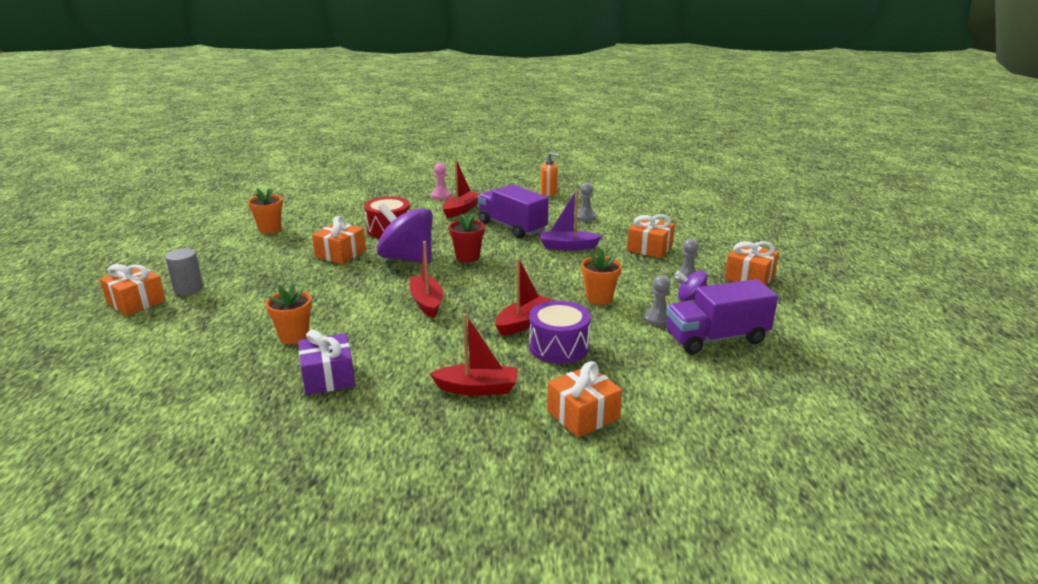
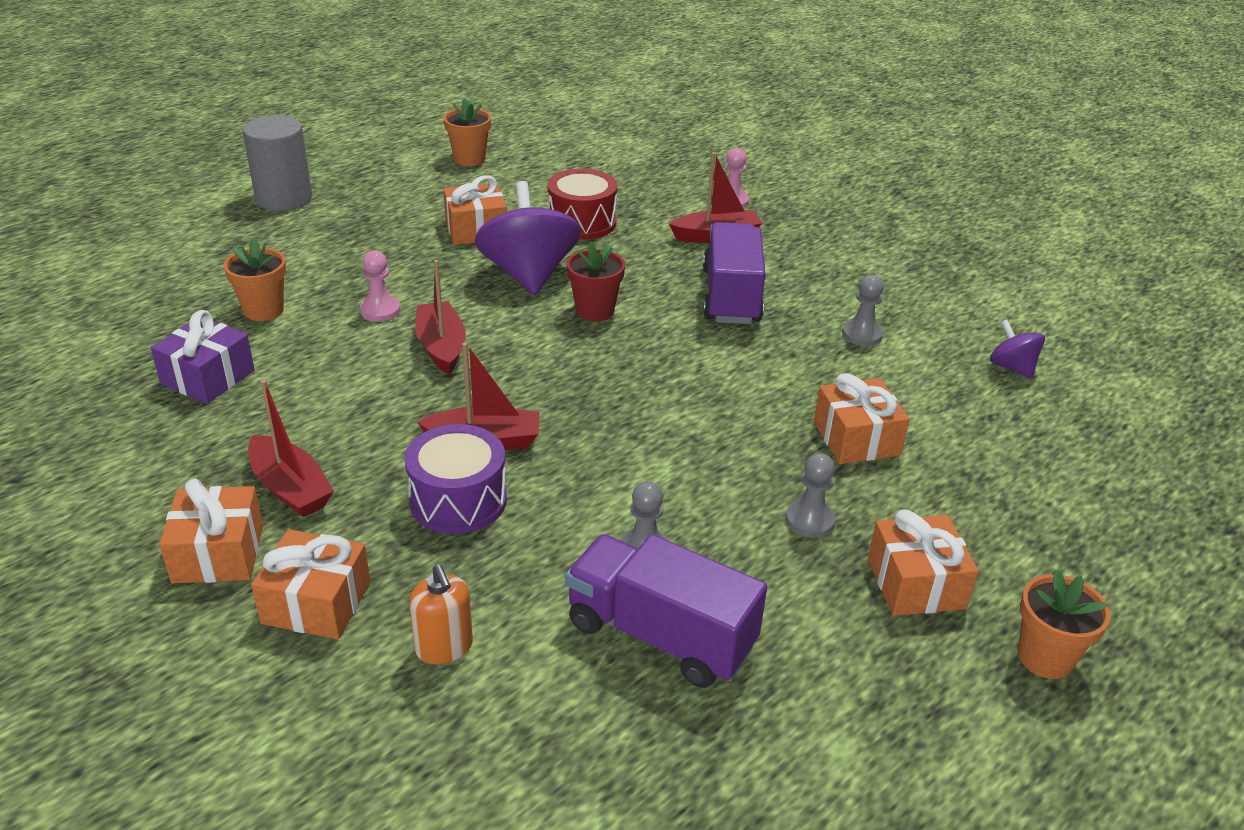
camera: 45 degrees right, 10 degrees up
(136, 302) = (225, 191): orange gift -> orange gift (218, 553)
(188, 288) = (284, 198): grey cylinder -> grey cylinder, size x1.53
(363, 305) = (380, 310): none -> pink pawn
(427, 302) = (441, 347): red boat -> red boat turned 45 degrees counterclockwise
(549, 193) = (887, 267): orange soap dispenser -> orange soap dispenser (444, 647)
(567, 247) = (744, 367): purple boat -> none
(599, 298) = (632, 468): orange flower pot -> orange flower pot (1045, 657)
(690, 298) = (751, 553): purple spinning top -> purple spinning top (1012, 367)

